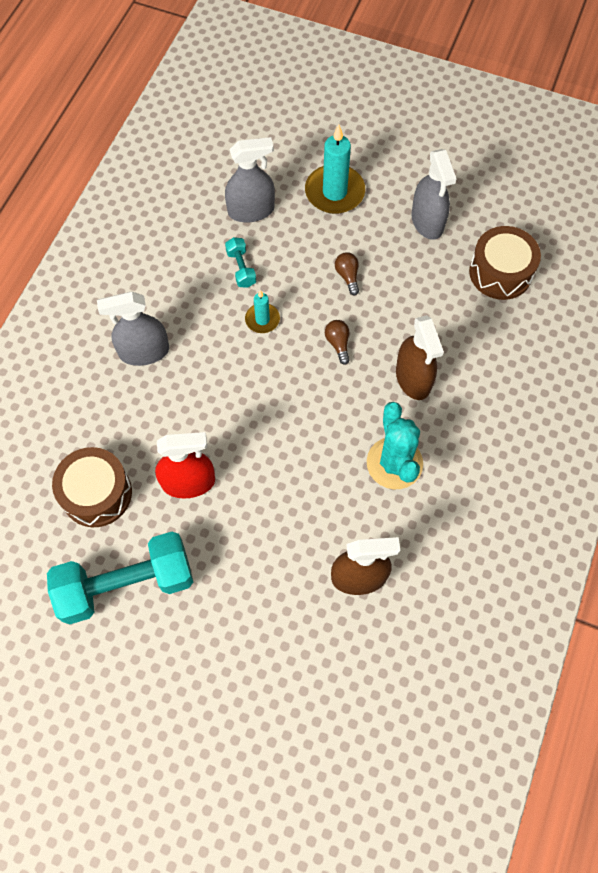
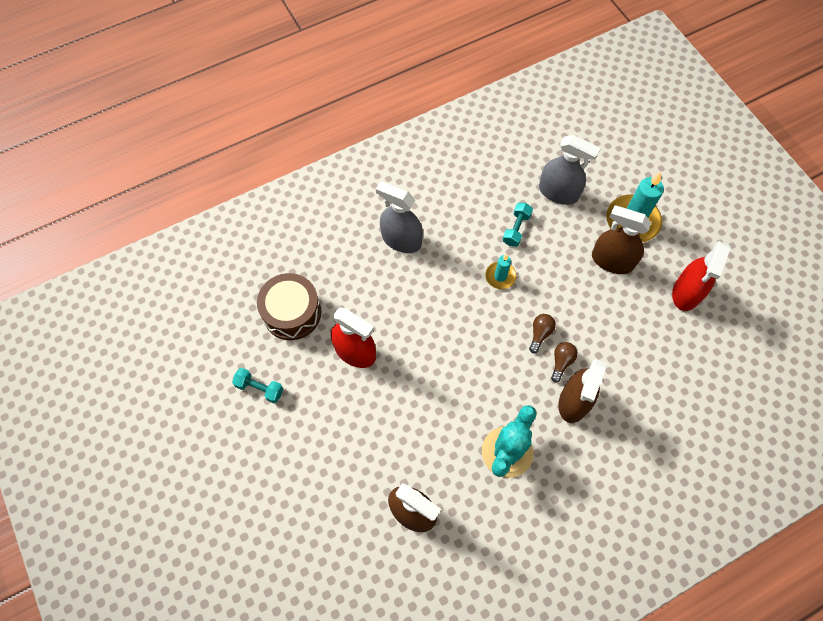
camera: 40 degrees right, 0 degrees up
(126, 584) = (259, 388): turquoise dumbbell -> turquoise dumbbell, size x0.43
(346, 238) = (612, 261): none -> brown spray bottle
(347, 276) = (589, 290): brown light bulb -> brown light bulb (561, 362)
(427, 221) = (686, 292): grey spray bottle -> red spray bottle
(500, 272) = (713, 373): brown drum -> none

